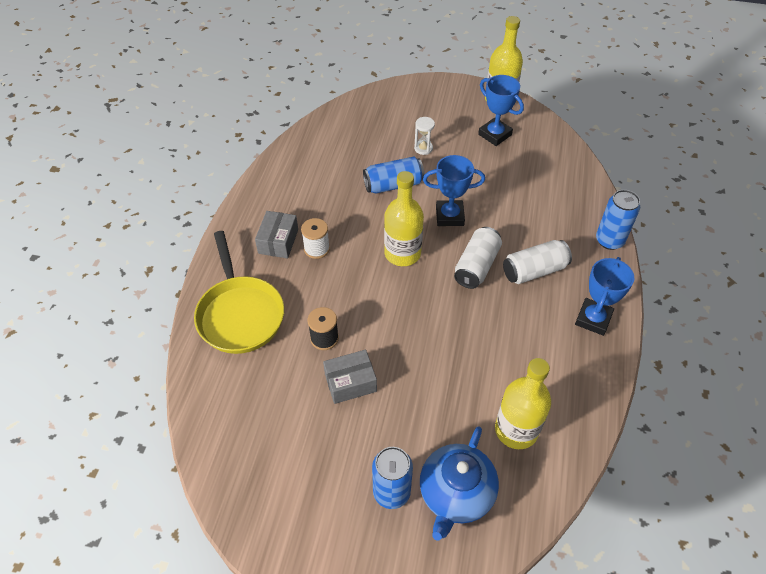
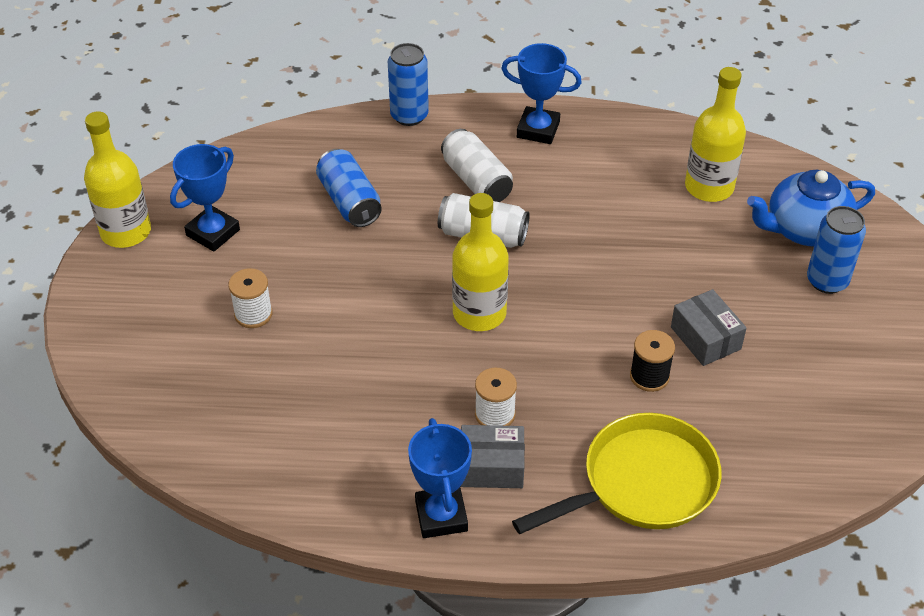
camera: 100 degrees left, 5 degrees down
(393, 185) = (342, 341): blue can -> blue can (349, 201)
(423, 148) = (253, 314): white hourglass -> white spool
(449, 216) = (396, 269): blue trophy -> blue trophy (441, 516)
(455, 494) = (804, 229): blue teapot -> blue teapot turned 150 degrees clockwise

